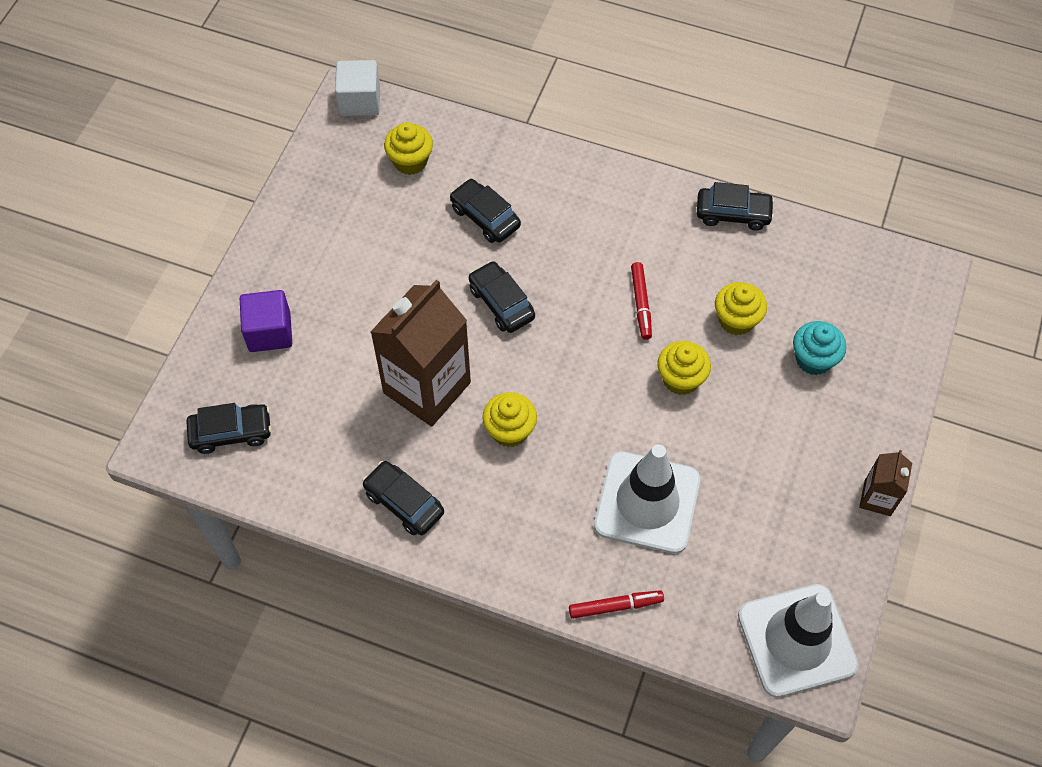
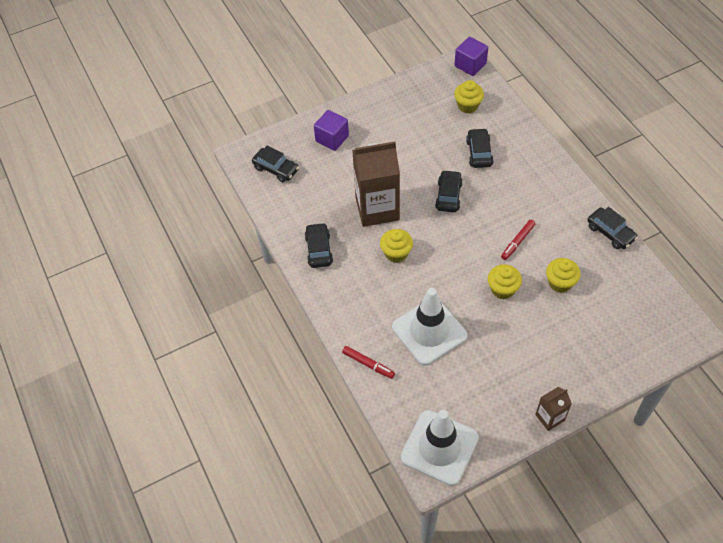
camera: 45 degrees right, 5 degrees down
(360, 101) = (470, 65): white cube -> purple cube
(813, 359) = (583, 329): turquoise cupcake -> none

